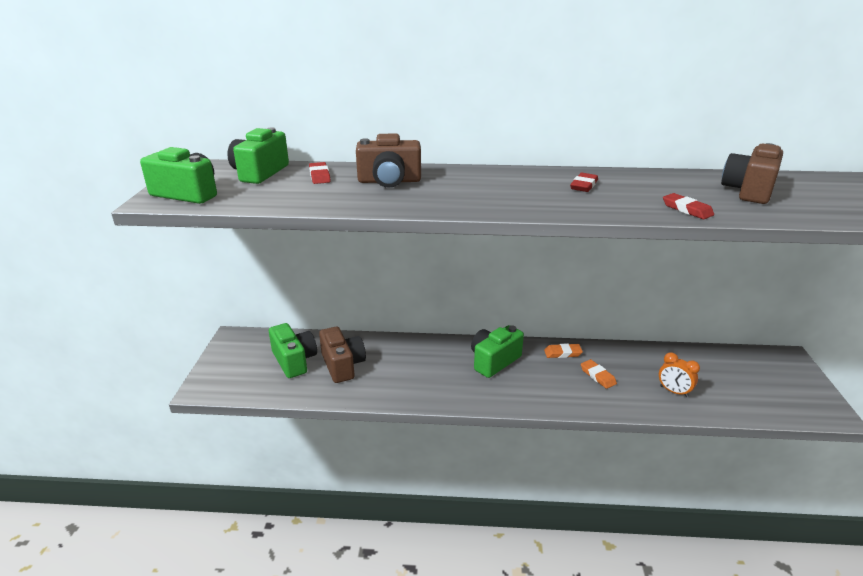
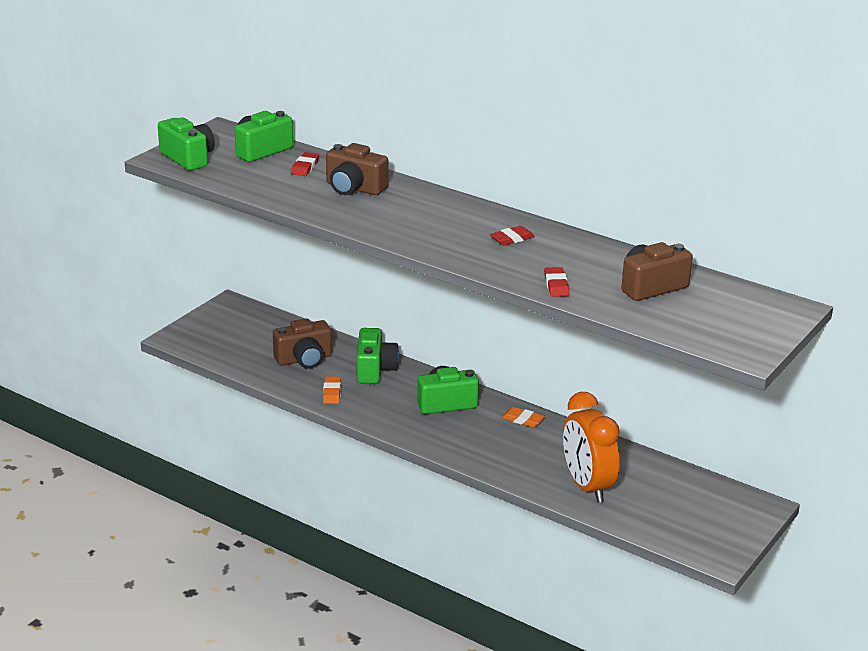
camera: 30 degrees right, 0 degrees up
(294, 361) = (266, 341): green camera -> green camera (375, 369)
(342, 365) = (304, 359): brown camera -> brown camera turned 60 degrees clockwise
(597, 376) = (530, 449): orange eraser -> orange eraser (332, 392)
(673, 391) = (587, 486): orange clock -> orange clock, size x2.03

